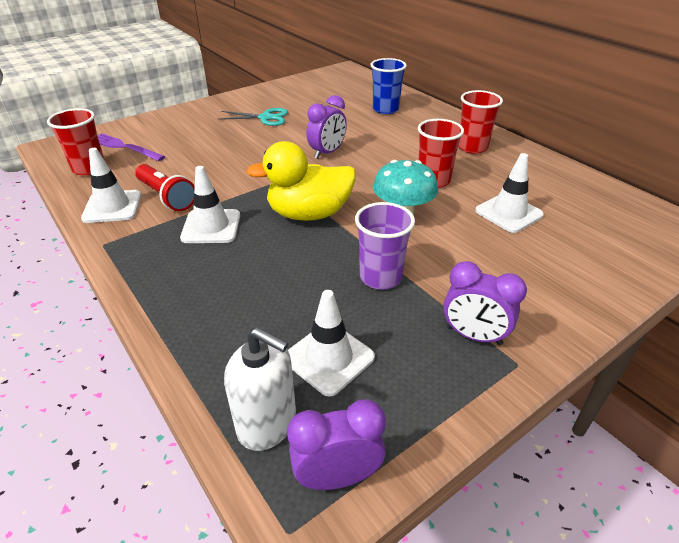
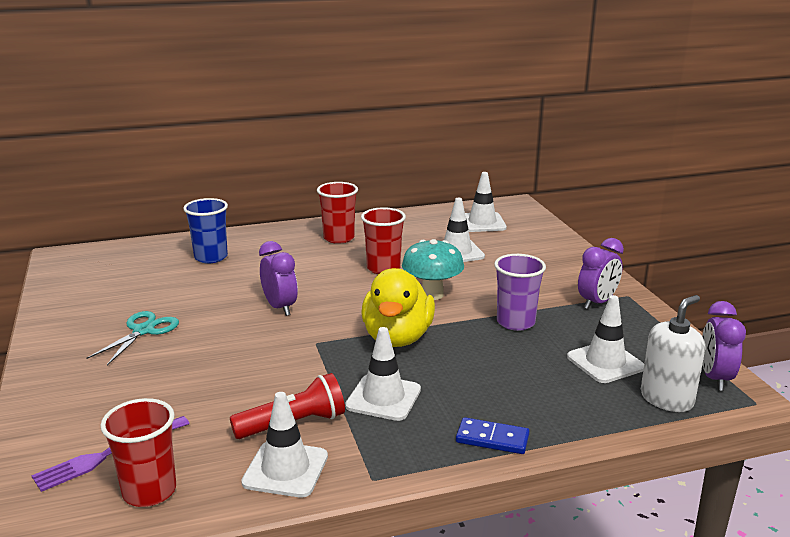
camera: 70 degrees left, 15 degrees down
(162, 295) = (492, 439): none -> blue domino
(604, 216) = (482, 223): none -> white traffic cone

